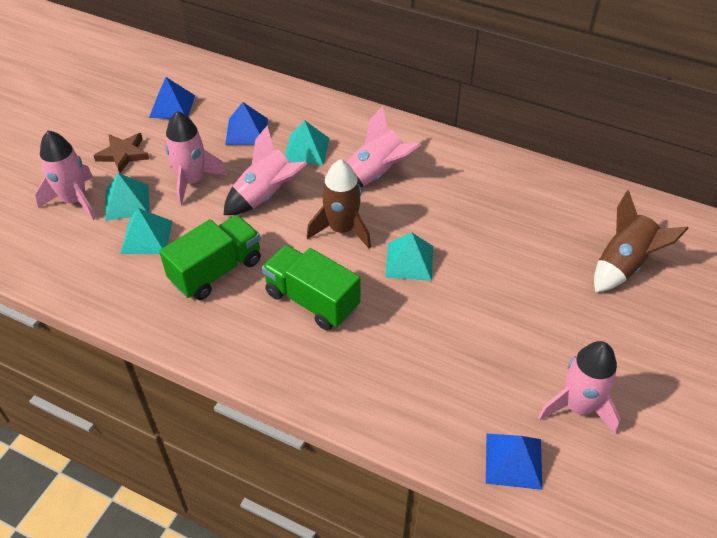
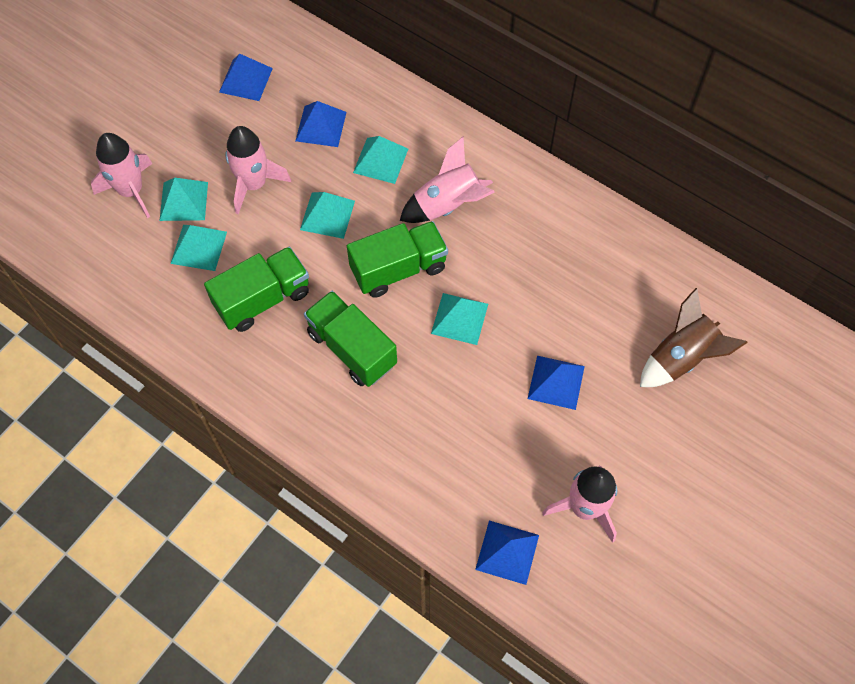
camera: 10 degrees right, 15 degrees up
(123, 154) = (186, 138): brown star -> none
(266, 196) = (327, 215): pink rocket -> turquoise pyramid
(342, 229) = (398, 269): brown rocket -> green truck
(515, 300) = (556, 382): none -> blue pyramid

